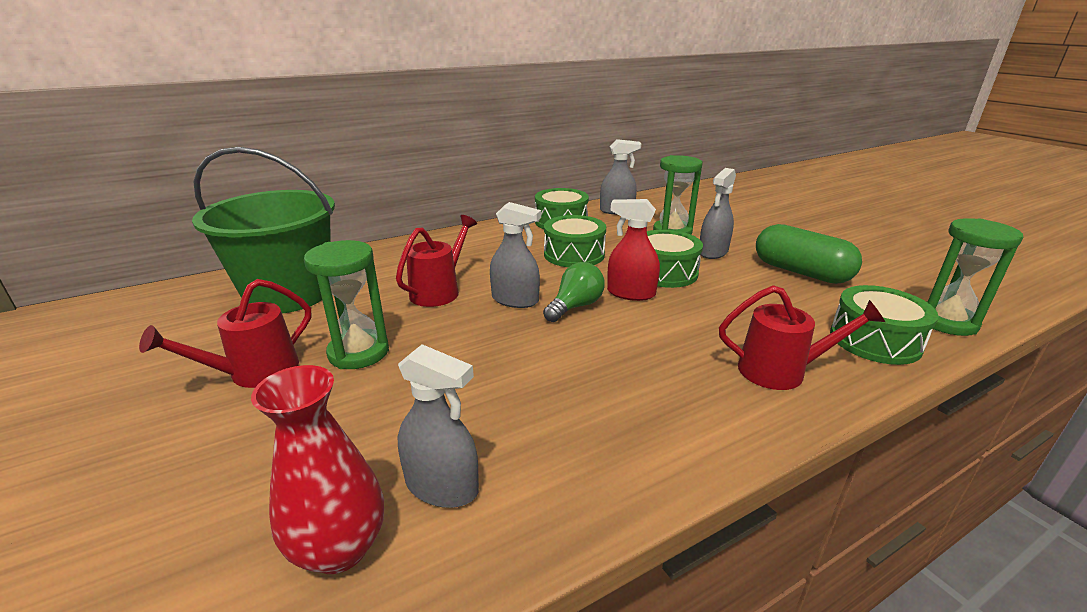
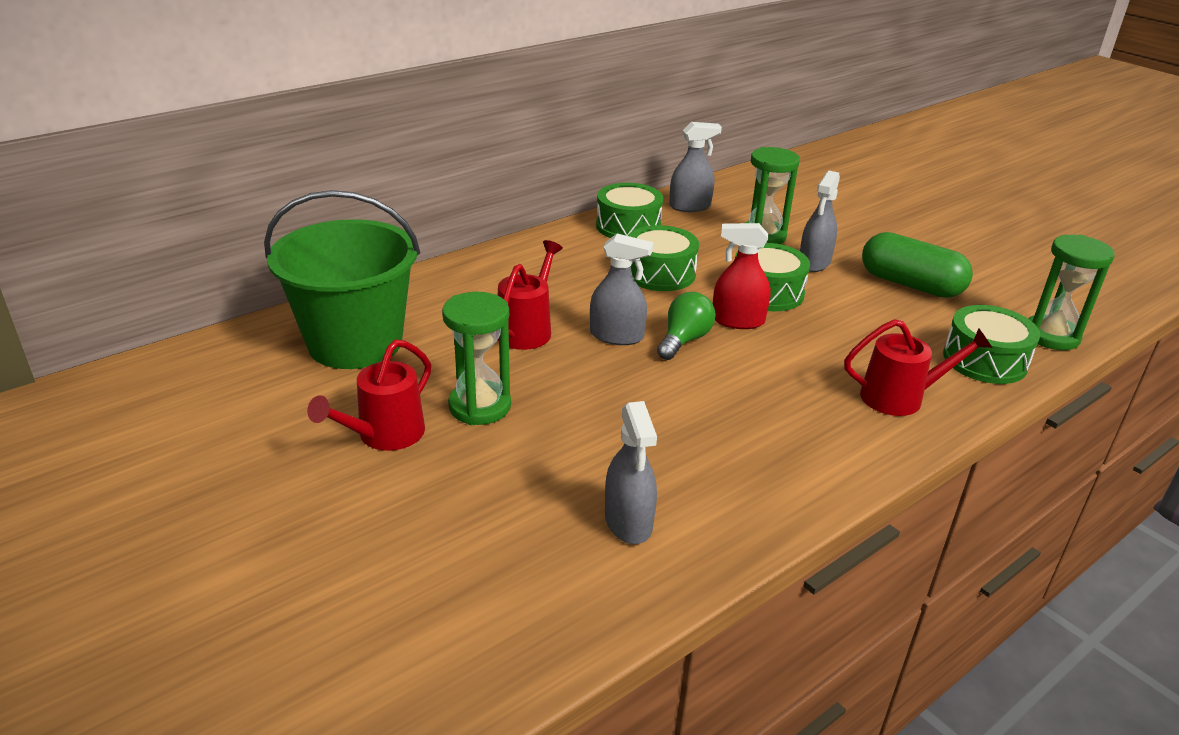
camera: 10 degrees left, 5 degrees up
(340, 548) = (567, 574): red vase -> none
(442, 486) = (628, 521): grey spray bottle -> grey spray bottle turned 60 degrees clockwise

